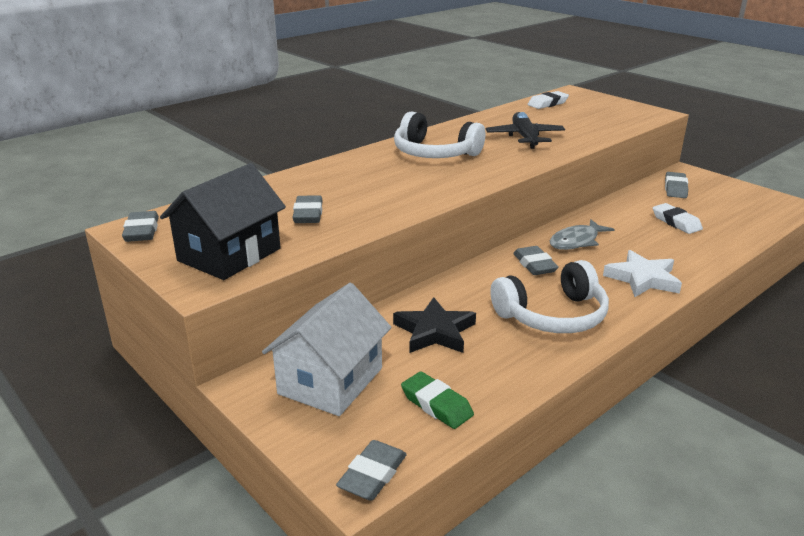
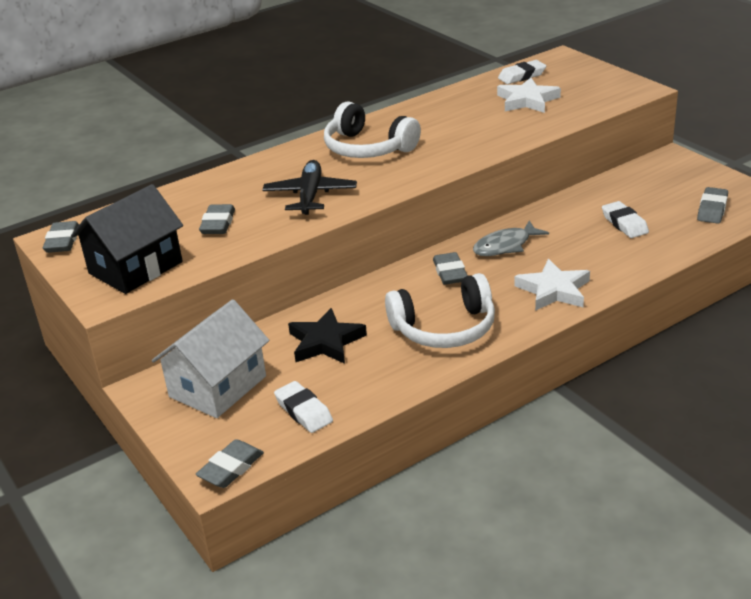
camera: 10 degrees right, 5 degrees up
(436, 405) = (303, 411): green eraser -> white eraser
(524, 137) = (473, 126): black plane -> black plane (310, 195)
(563, 120) = (527, 100): none -> white star
(675, 189) = (647, 180): grey eraser -> grey eraser (712, 209)

